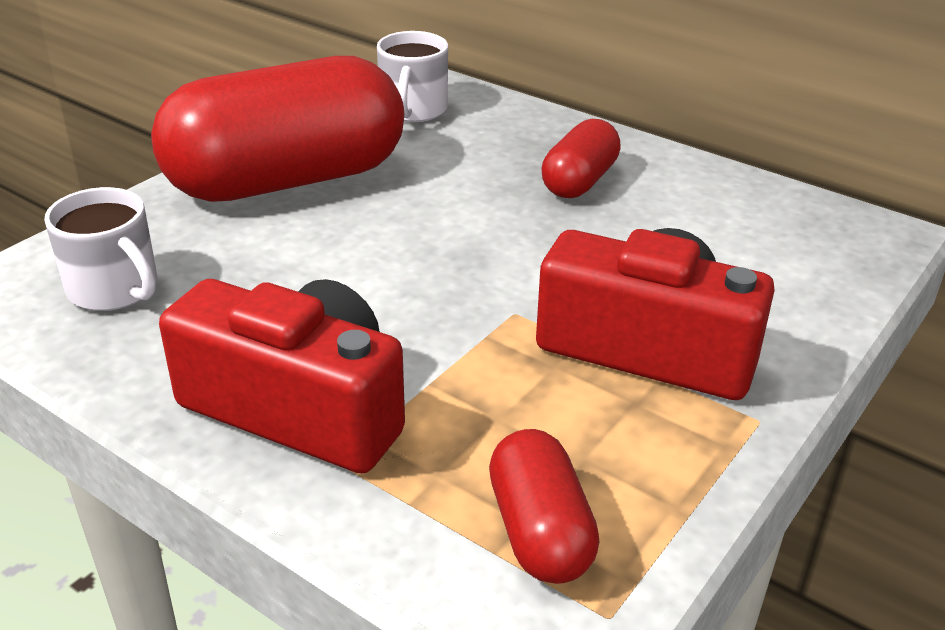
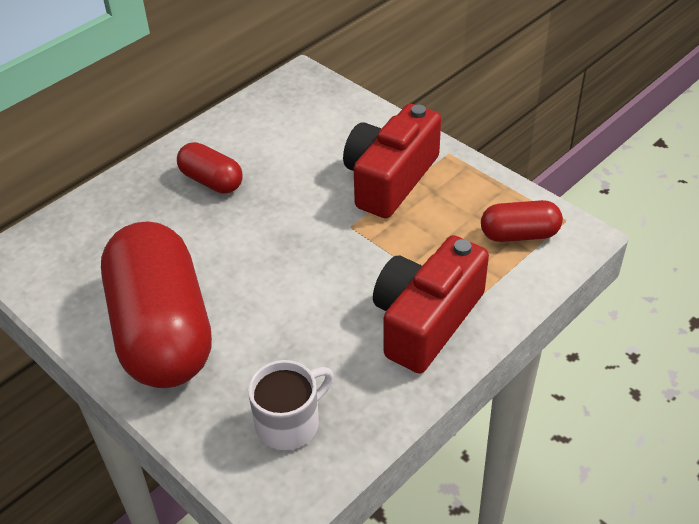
camera: 80 degrees left, 10 degrees up
(413, 110) = (73, 255): white mug -> none

